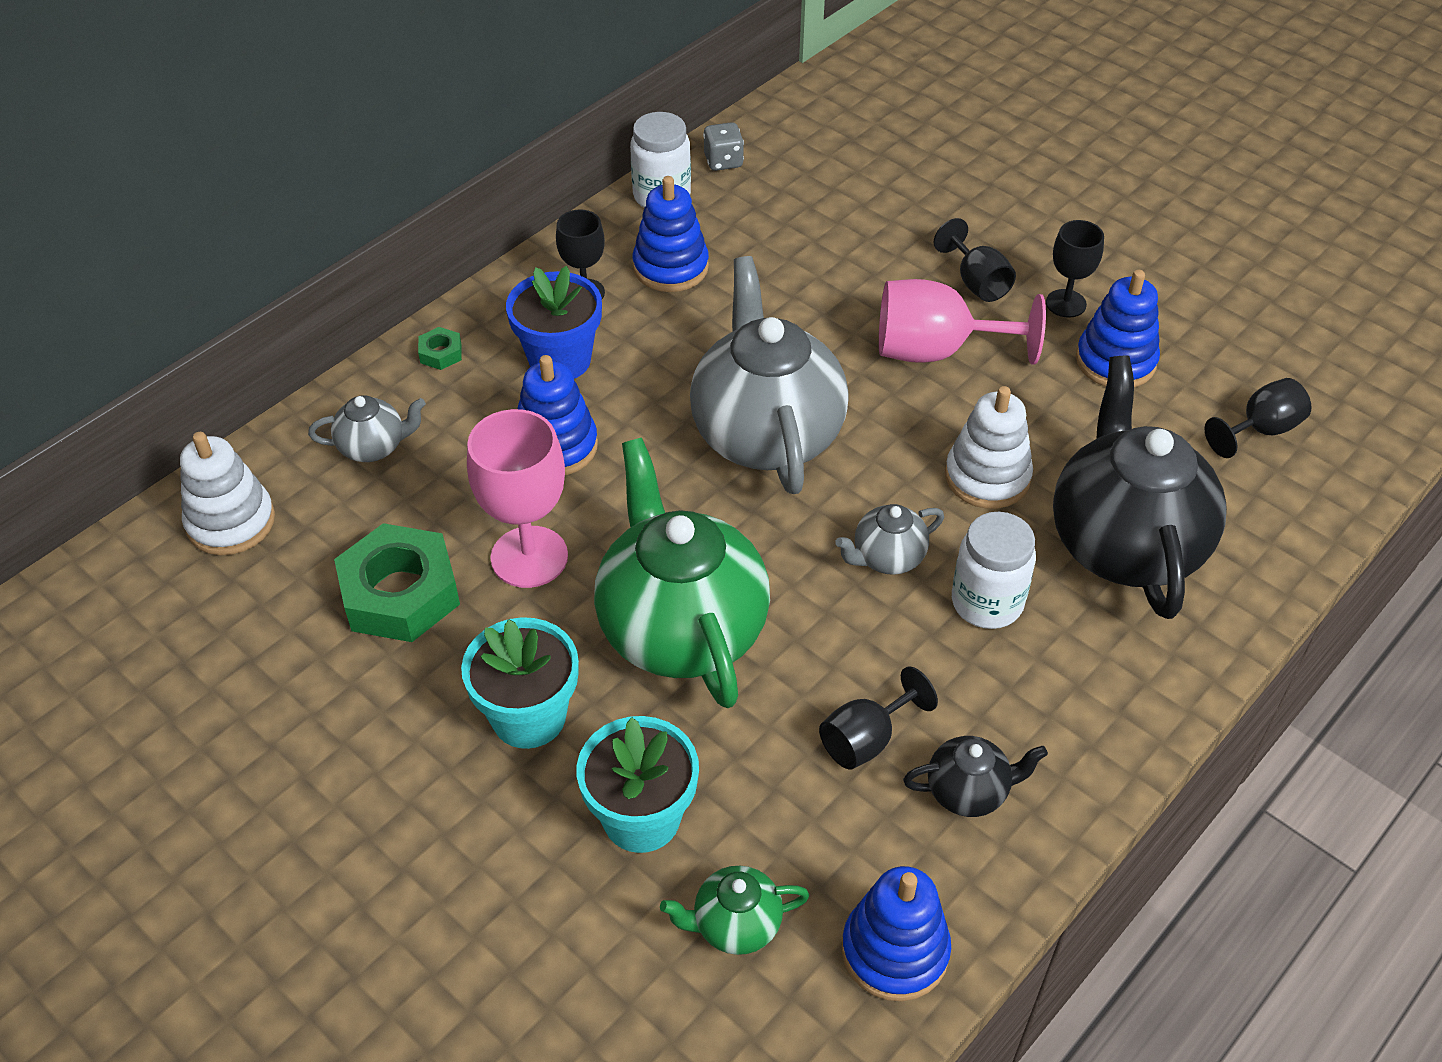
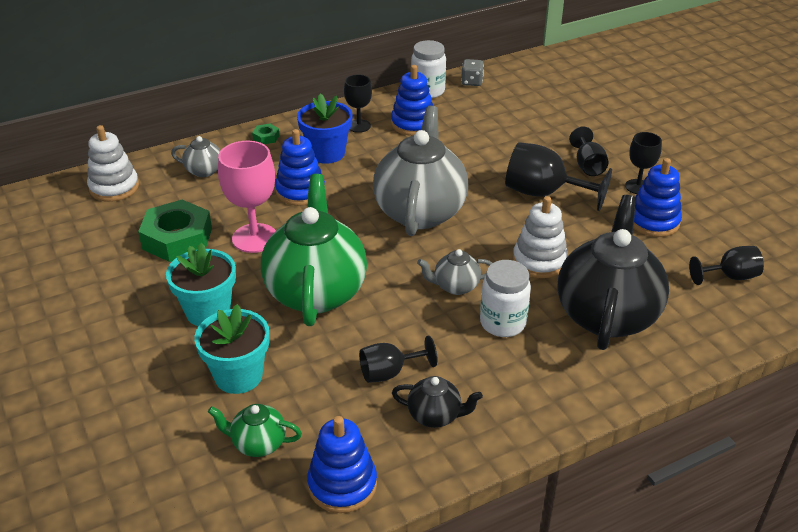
camera: 20 degrees right, 10 degrees down
(936, 351) = (544, 193): pink goblet -> black goblet

